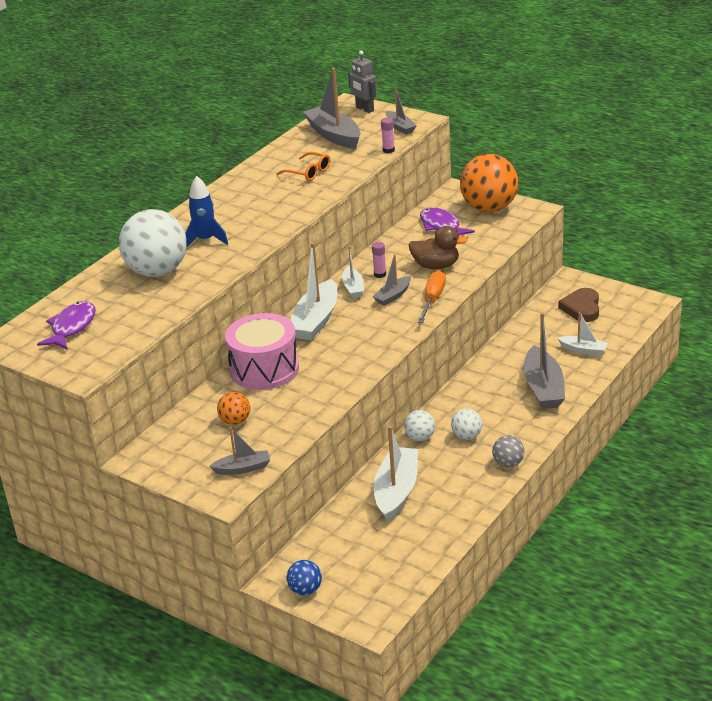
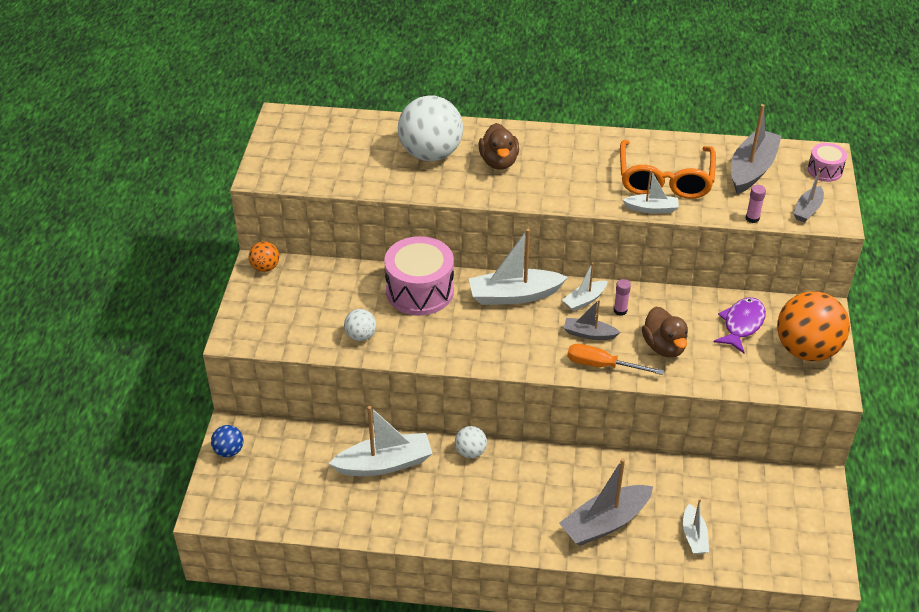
camera: 60 degrees right, 10 degrees up
(72, 327) = (321, 142): purple fish -> none
(206, 240) = (499, 162): blue rocket -> brown duck
(235, 421) = (336, 303): orange ball -> orange ball (265, 267)
(243, 468) = (274, 334): grey boat -> none
(308, 172) = (665, 179): orange glasses -> orange glasses, size x1.93
(337, 187) = (651, 209): none -> white boat
(364, 109) = (824, 170): grey robot -> pink drum
(432, 299) = (602, 365): orange screwdriver -> orange screwdriver turned 150 degrees counterclockwise
(467, 436) = (492, 487): white ball -> white ball (361, 336)
(508, 463) = (467, 535): grey ball -> none
(581, 308) = (771, 509): brown heart -> none

